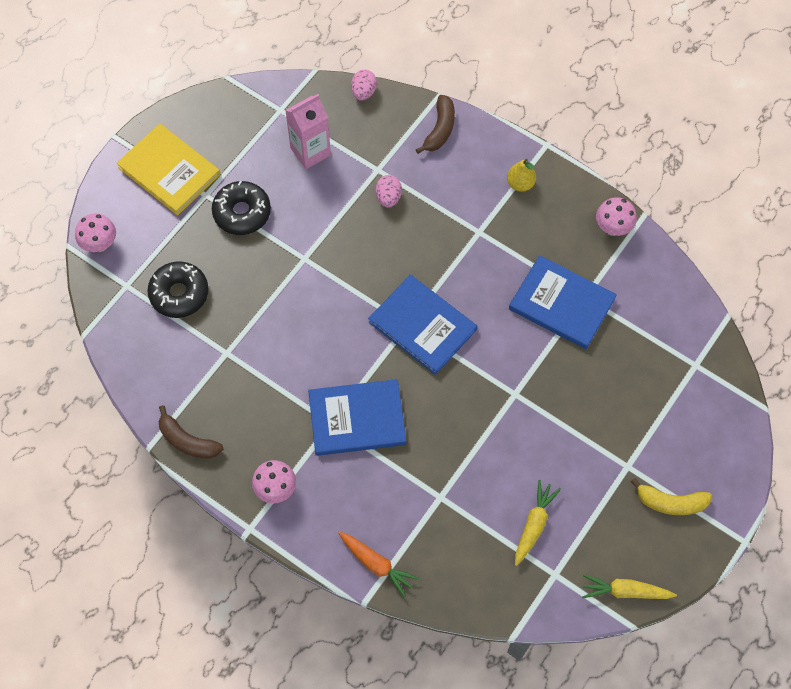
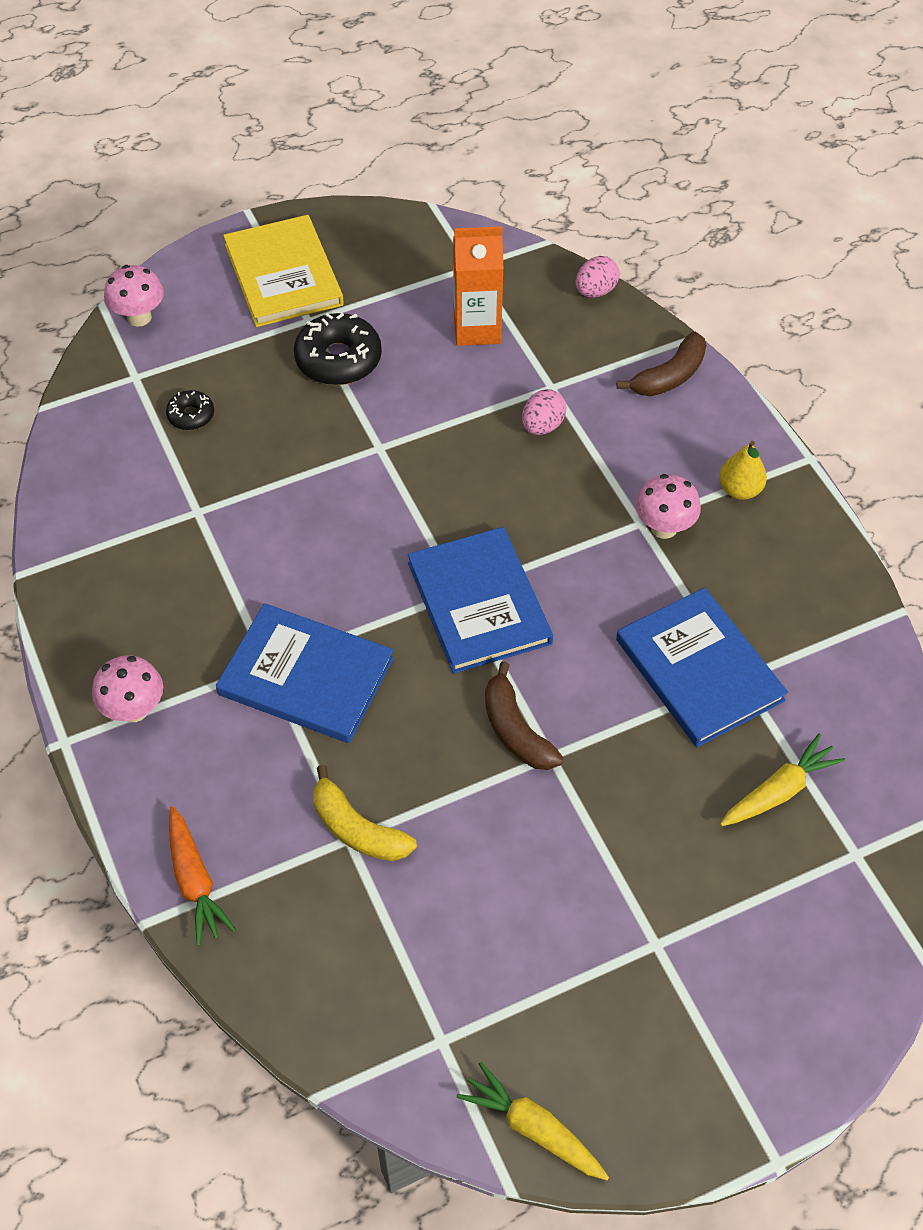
camera: 30 degrees right, 10 degrees down
(179, 294) = (191, 415): black donut -> black donut, size x0.53
(187, 441) = (69, 592): brown banana -> brown banana (516, 730)
(310, 151) = (477, 329): pink carton -> orange carton
(534, 525) = (457, 951): yellow carrot -> yellow carrot (779, 791)
(613, 228) = (841, 606): pink mushroom -> pink mushroom (664, 528)
(671, 502) = (691, 1034): yellow banana -> yellow banana (357, 829)

